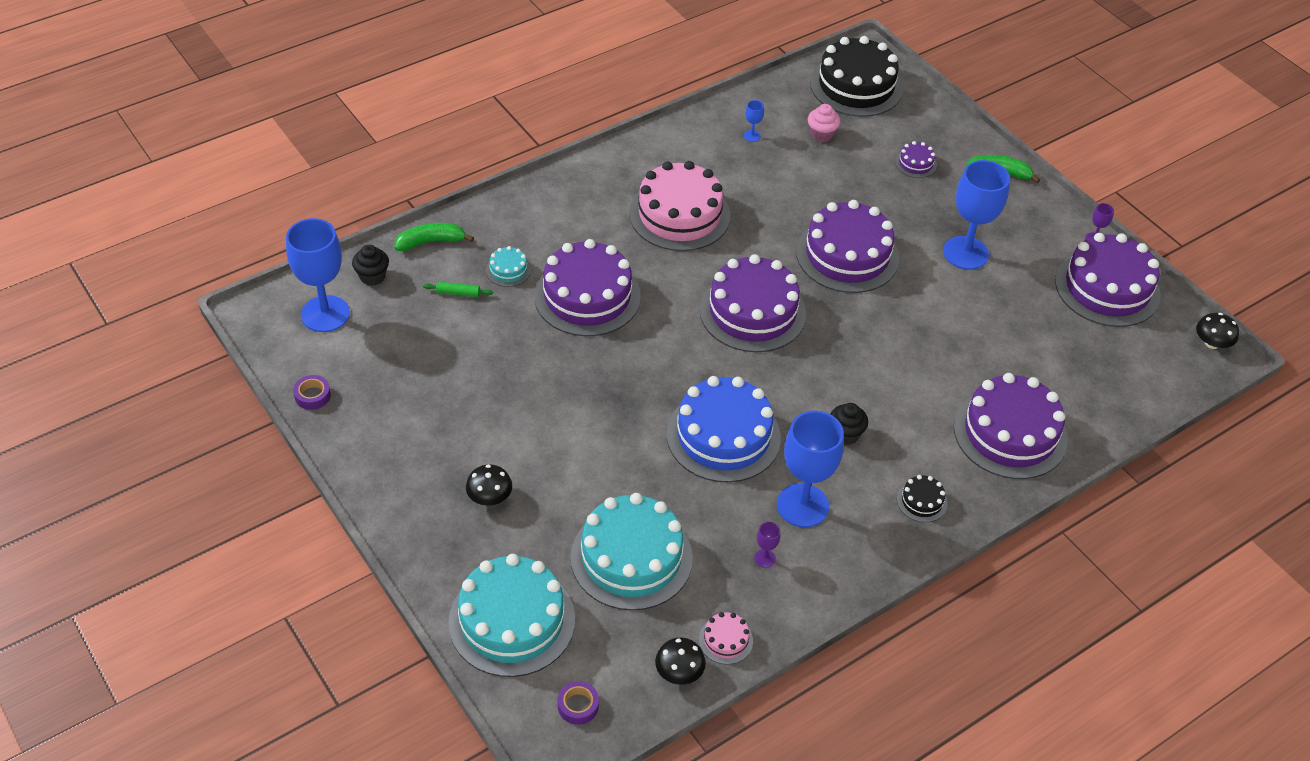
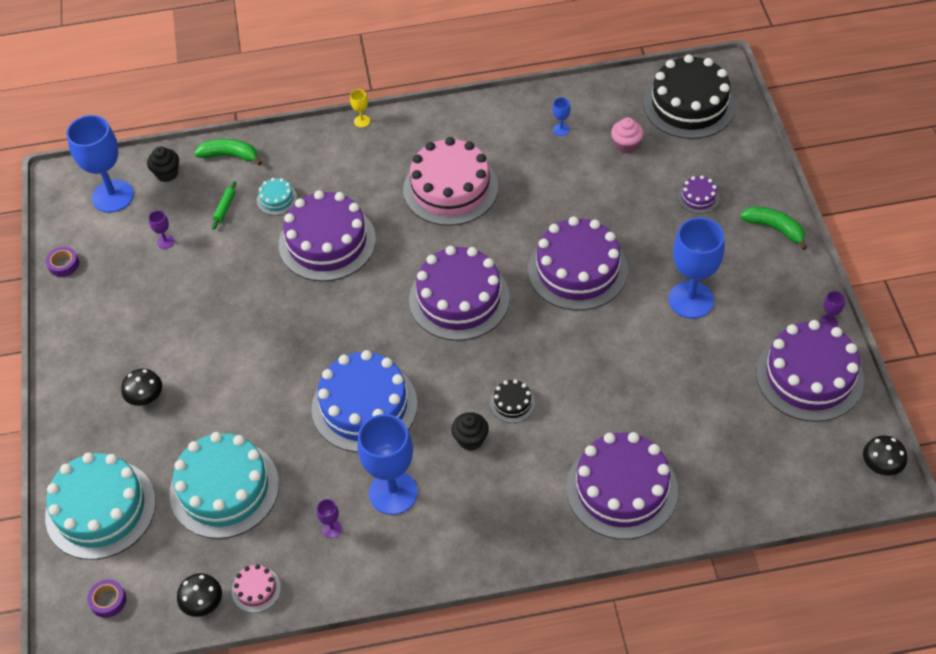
camera: 30 degrees right, 5 degrees up
(414, 342) = (165, 242): none -> purple goblet
(458, 293) = (225, 208): green rolling pin -> green rolling pin turned 75 degrees clockwise
(550, 175) = (362, 121): none -> yellow goblet
(922, 501) = (500, 525): black cake -> black cake (512, 403)

